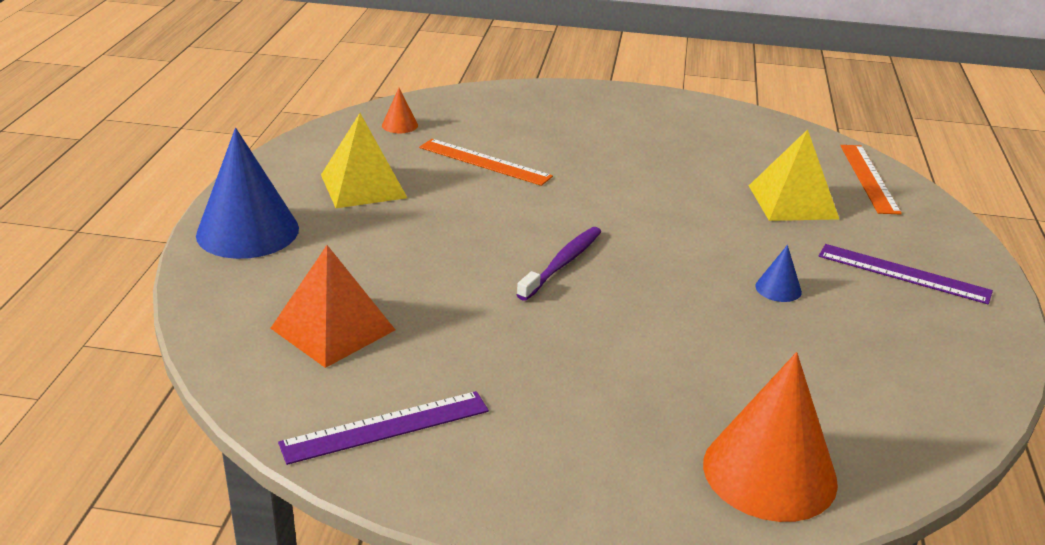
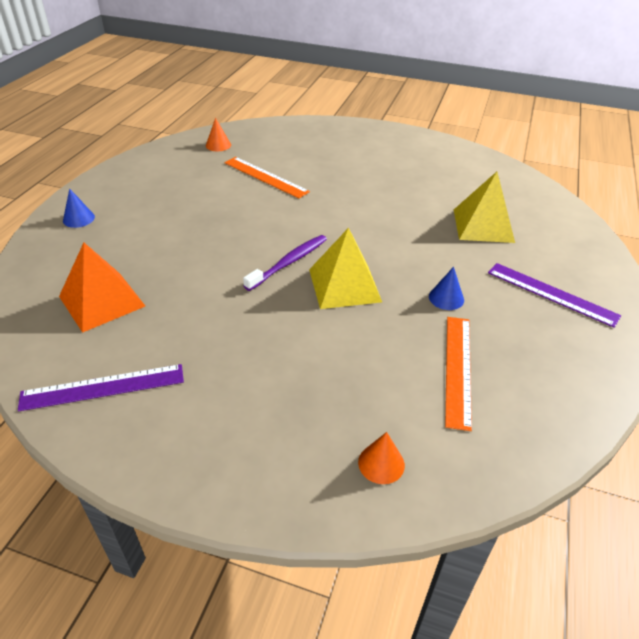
camera: 10 degrees right, 10 degrees up
(247, 231) = (78, 219): blue cone -> blue cone, size x0.43
(363, 186) = (173, 189): yellow pyramid -> yellow pyramid (344, 285)
(769, 472) = (381, 463): orange cone -> orange cone, size x0.43
(869, 178) = (550, 210): orange ruler -> orange ruler (458, 369)

